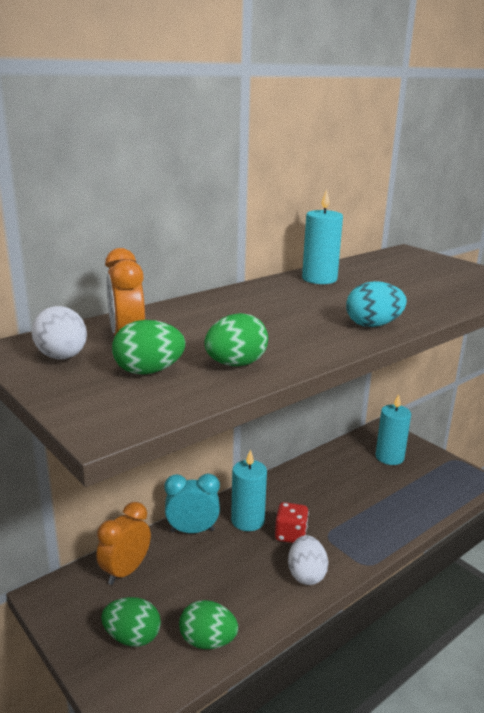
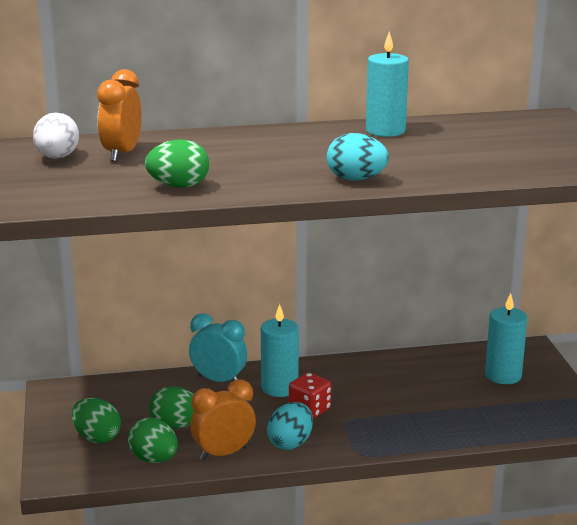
camera: 30 degrees right, 0 degrees up
(125, 571) = (132, 393): orange clock -> orange clock (223, 453)
(149, 371) = (105, 178): green egg -> green egg (176, 425)
(306, 574) = (290, 443): white egg -> turquoise egg

